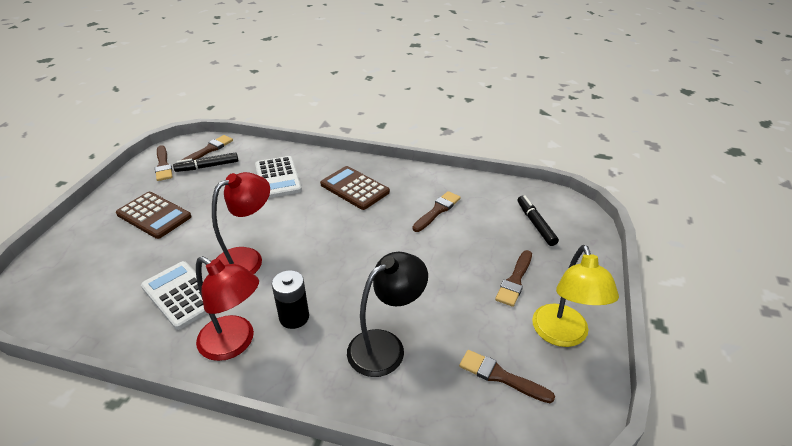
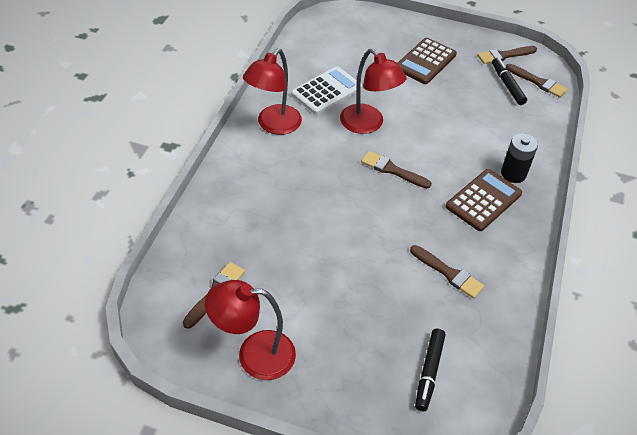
camera: 90 degrees right, 10 degrees up
(278, 178) = (495, 137): white calculator -> none
(294, 317) = (297, 157): black battery -> black battery (513, 174)
(386, 346) = (259, 215): black lamp -> none
(515, 280) = (332, 328): brown brush -> brown brush (392, 170)
(535, 224) = (429, 372): black marker -> black marker turned 120 degrees clockwise
(562, 335) = (254, 354): yellow lamp -> red lamp

